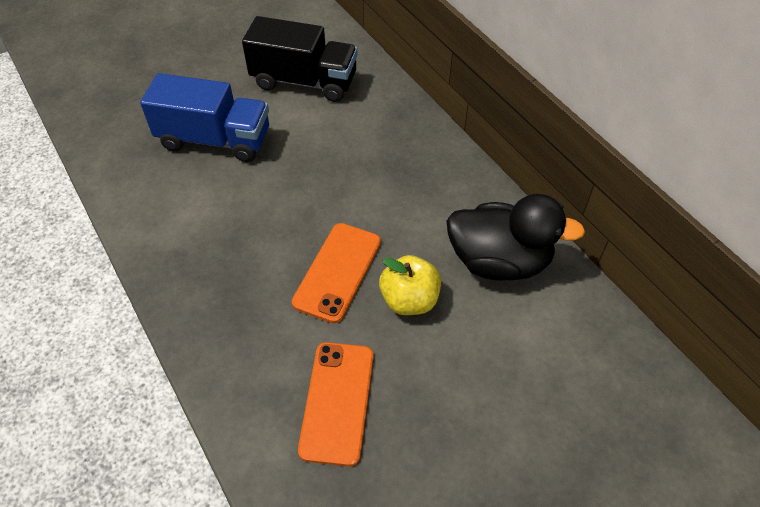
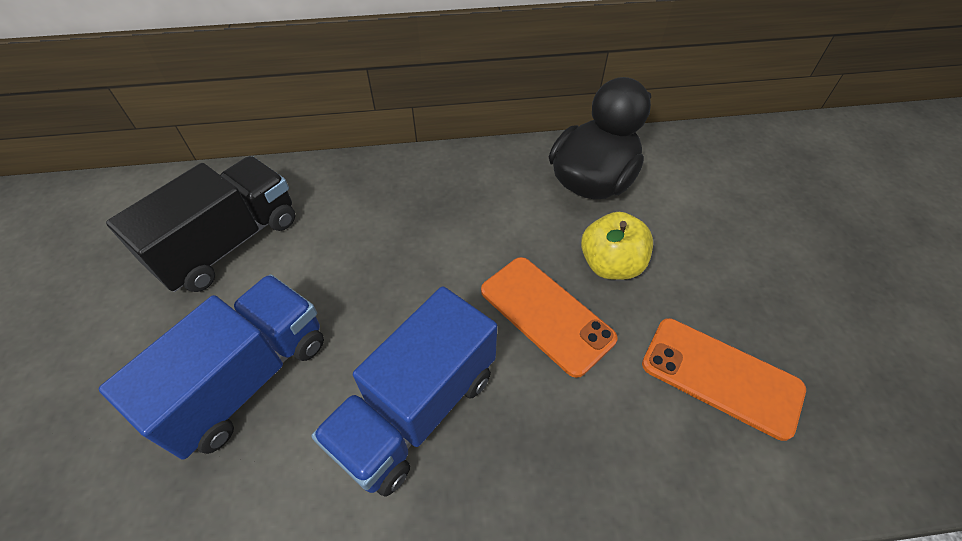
camera: 65 degrees left, 0 degrees up
(229, 227) = (416, 409): none -> blue truck

